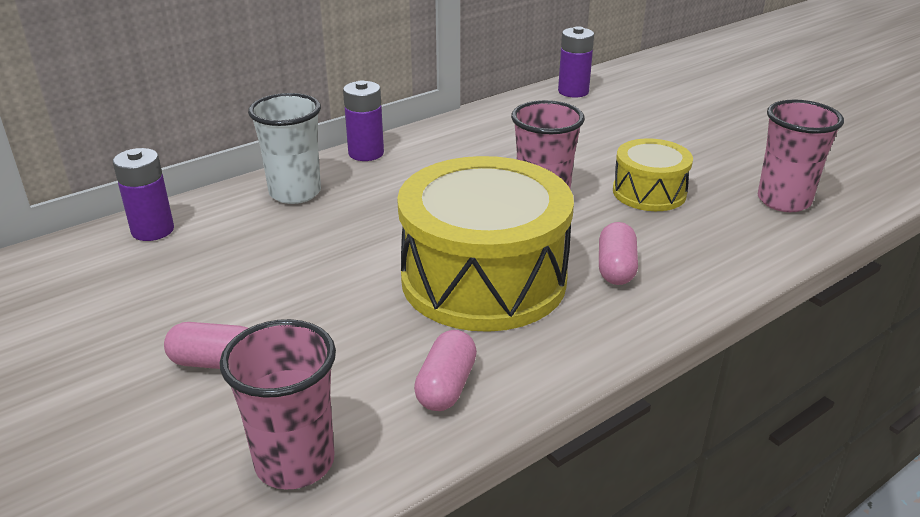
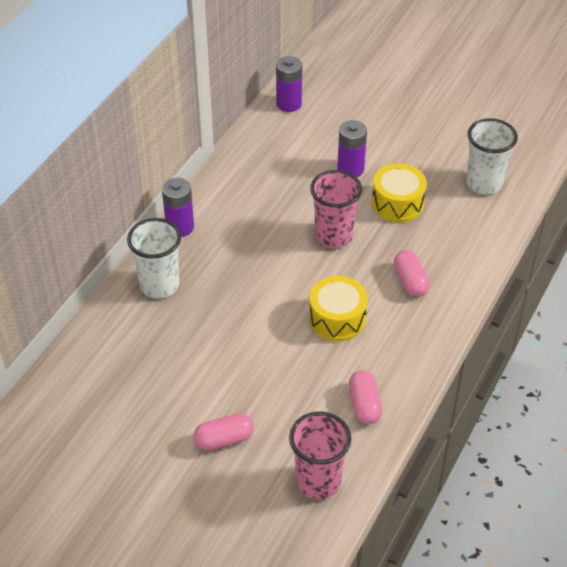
camera: 25 degrees left, 15 degrees up
(153, 230) = (89, 355): purple battery -> purple battery (350, 169)
(483, 279) = (337, 319): yellow drum -> yellow drum, size x0.52
(783, 201) = (484, 183): pink cup -> white cup

